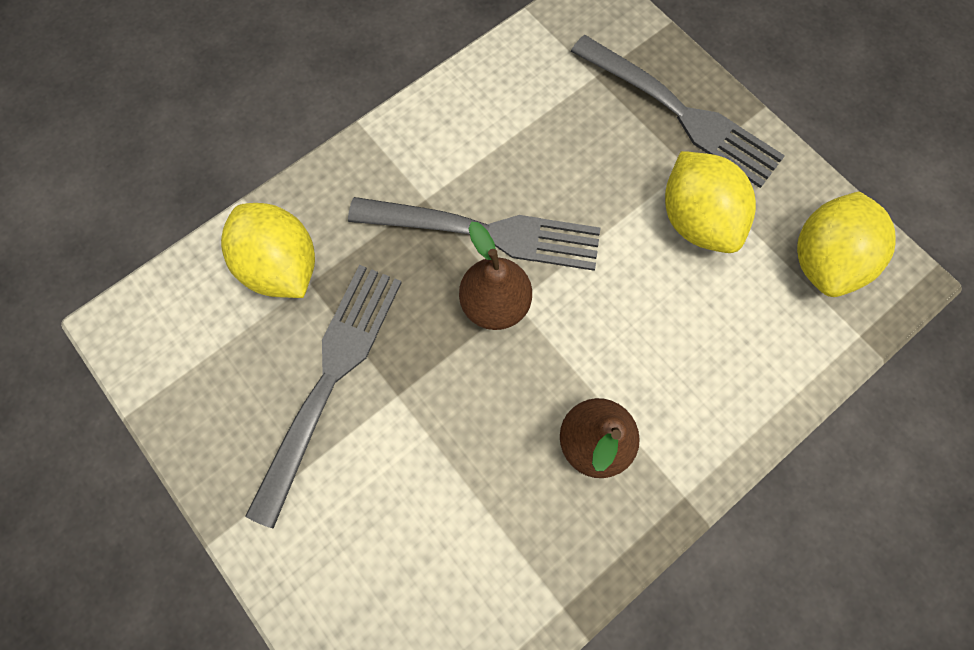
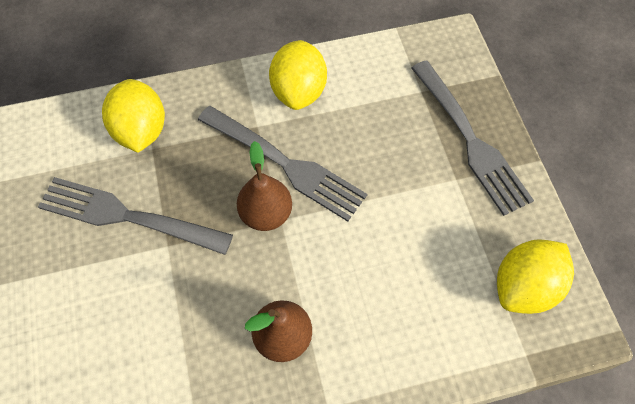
camera: 25 degrees right, 10 degrees down
(329, 381) = (129, 216): grey fork -> grey fork turned 120 degrees counterclockwise
(695, 219) = (441, 217): yellow lemon -> yellow lemon (299, 91)

